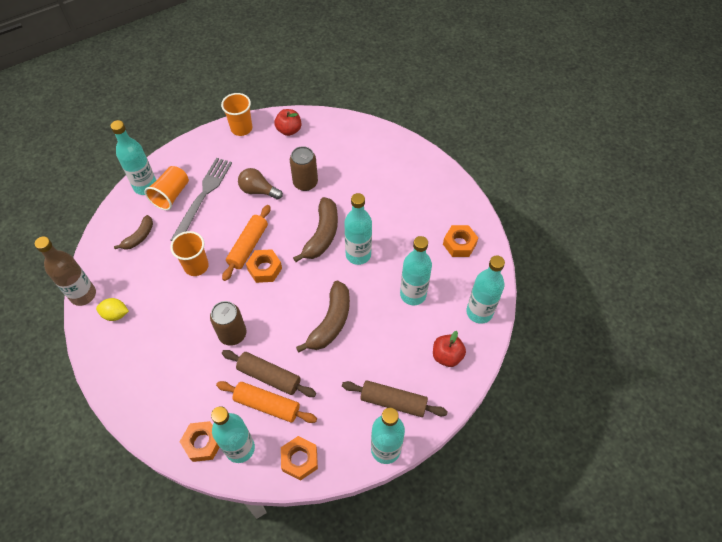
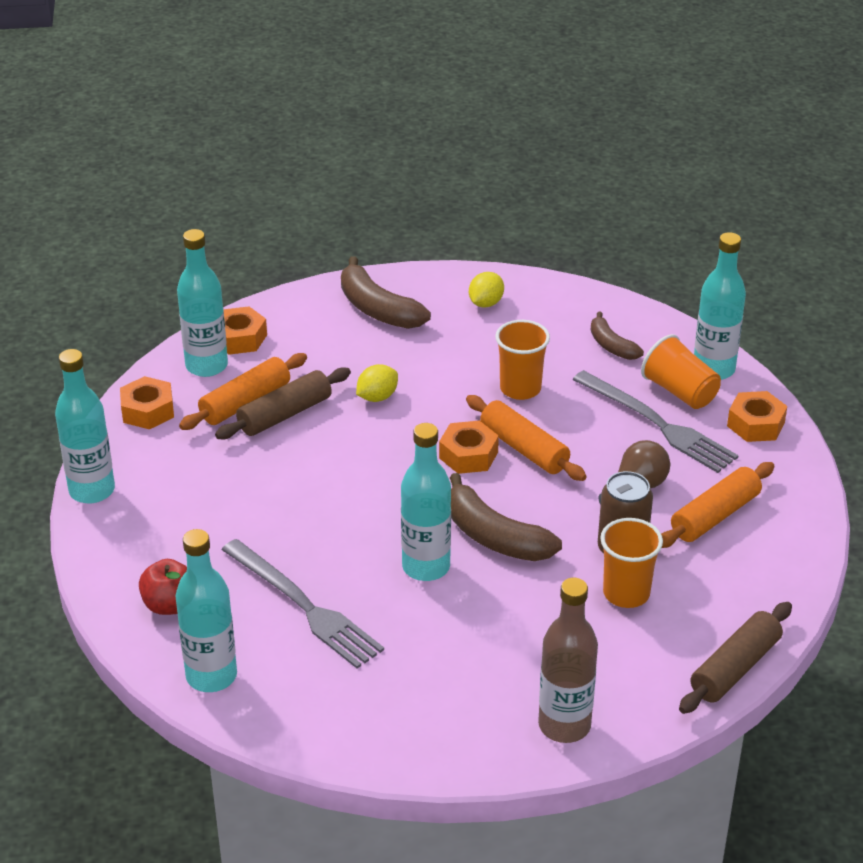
camera: 115 degrees right, 20 degrees down
(83, 295) = (538, 282): brown bottle -> brown bottle (564, 725)
(232, 334) = (377, 397): brown can -> yellow lemon
(241, 128) = (800, 504): orange cup -> orange cup (626, 593)
(264, 156) = (715, 516): none -> orange rolling pin
(289, 130) = (767, 565): red apple -> none
(331, 322) = (324, 497): brown banana -> brown banana (377, 309)
(393, 402) = (149, 521): brown rolling pin -> brown rolling pin (735, 668)
(413, 294) = (304, 606): turquoise bottle -> grey fork
(459, 244) = (360, 707): orange nut -> orange nut (755, 424)

